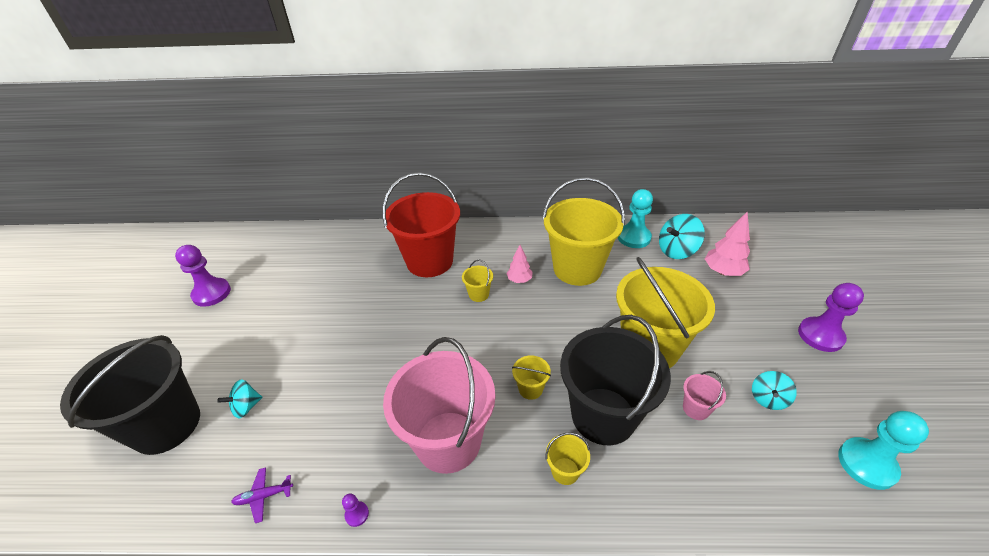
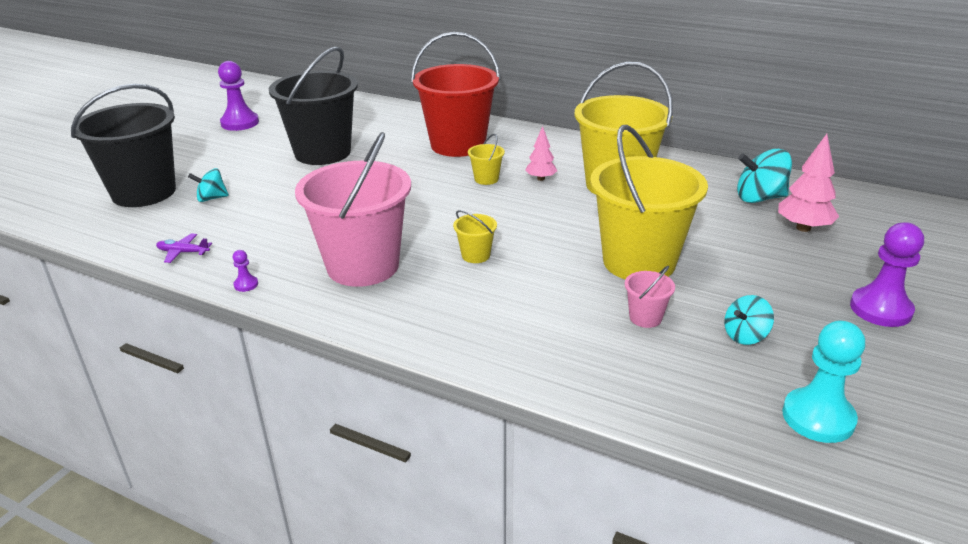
camera: 25 degrees right, 10 degrees down
(565, 471) = (456, 316): yellow bucket -> none
(603, 415) = (534, 293): black bucket -> black bucket (322, 153)
(634, 237) = (714, 176): turquoise pawn -> none

